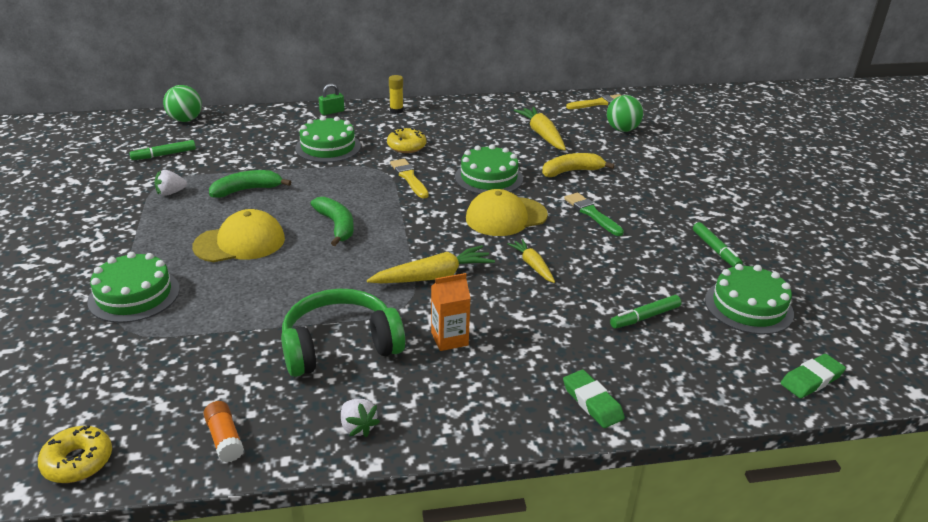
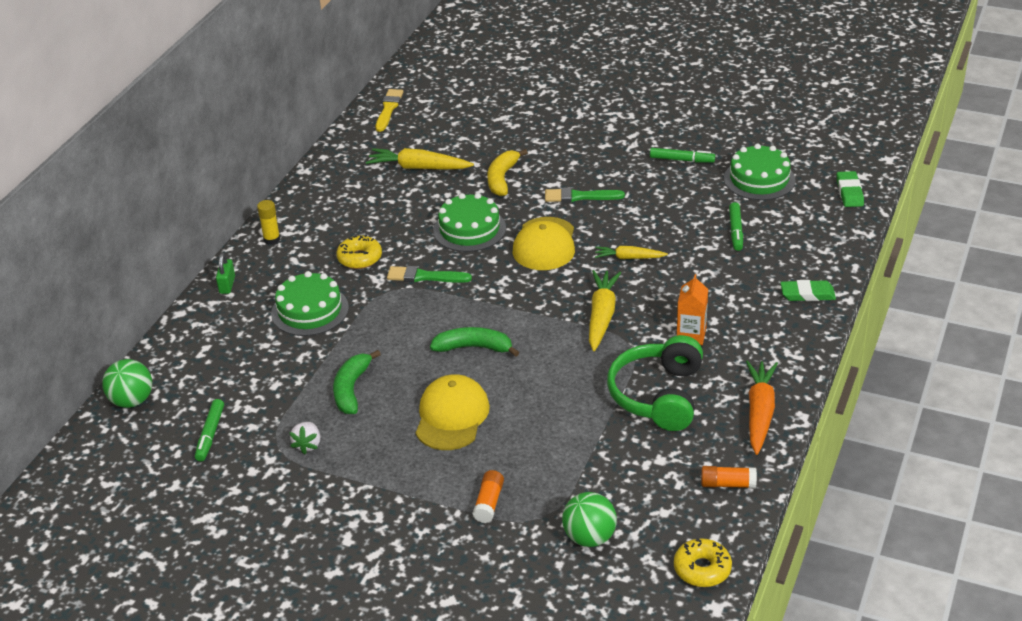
camera: 55 degrees left, 5 degrees up
(134, 295) = (489, 503): green cake -> orange glue stick
(358, 427) = (759, 413): white strawberry -> orange carrot
(409, 178) = (425, 276): yellow brush -> green brush
(622, 130) = (455, 119): green ball -> green ball (589, 537)

